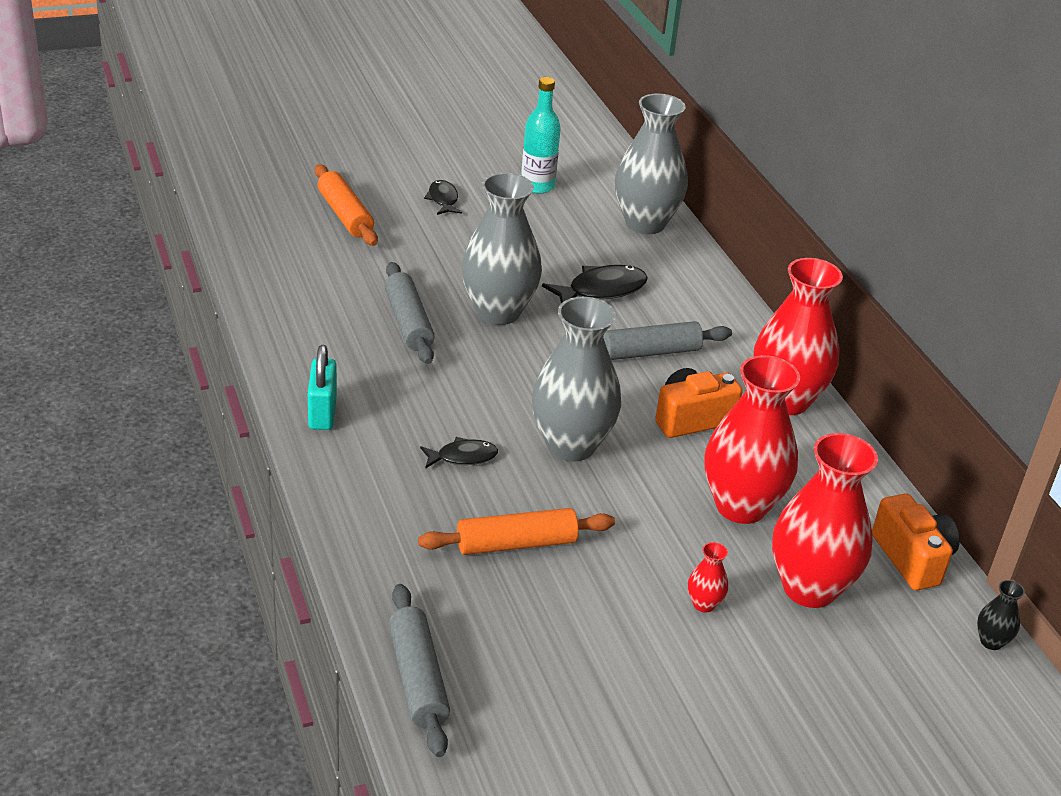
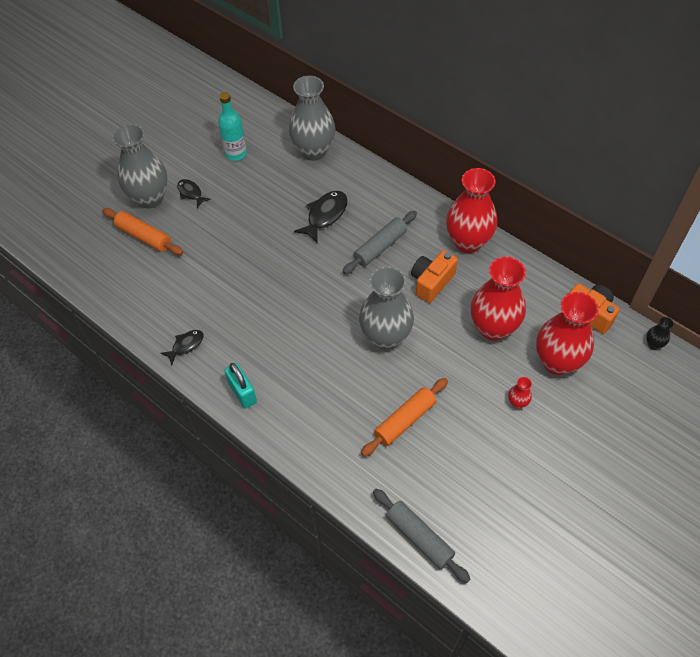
camera: 25 degrees left, 20 degrees up
(408, 323) = (240, 299): grey rolling pin -> none
(462, 457) = (337, 379): black fish -> black fish (186, 345)
(498, 312) = (282, 263): grey vase -> grey vase (150, 198)

